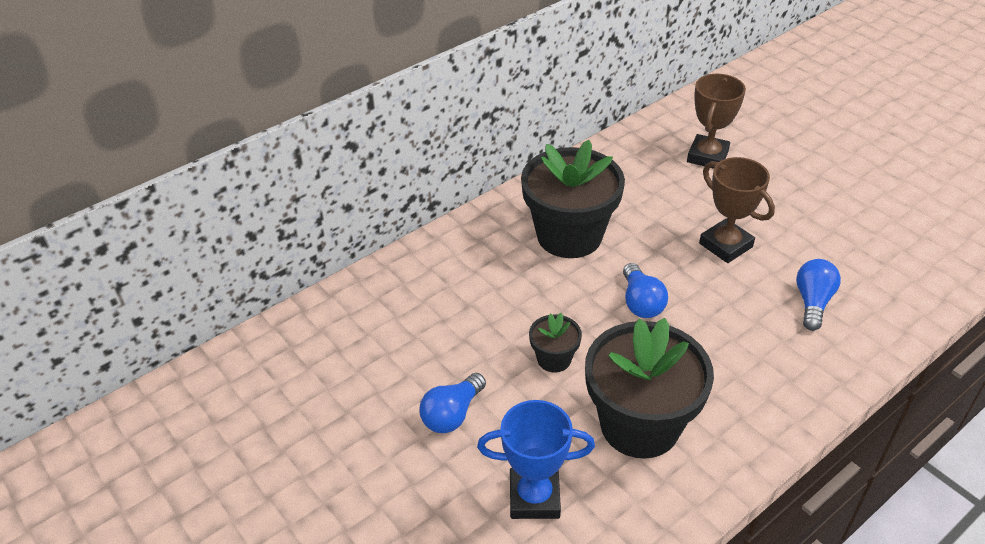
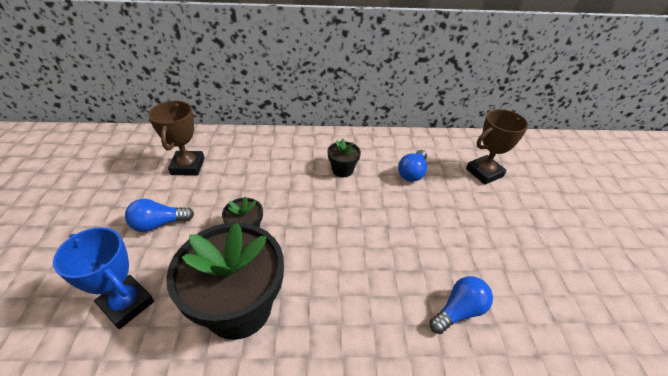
camera: 35 degrees right, 0 degrees up
(569, 236) = (342, 170): black flower pot -> black flower pot, size x0.46
(641, 302) = (336, 231): blue light bulb -> blue light bulb (412, 173)
(725, 245) = (435, 231): brown trophy -> brown trophy (188, 166)

